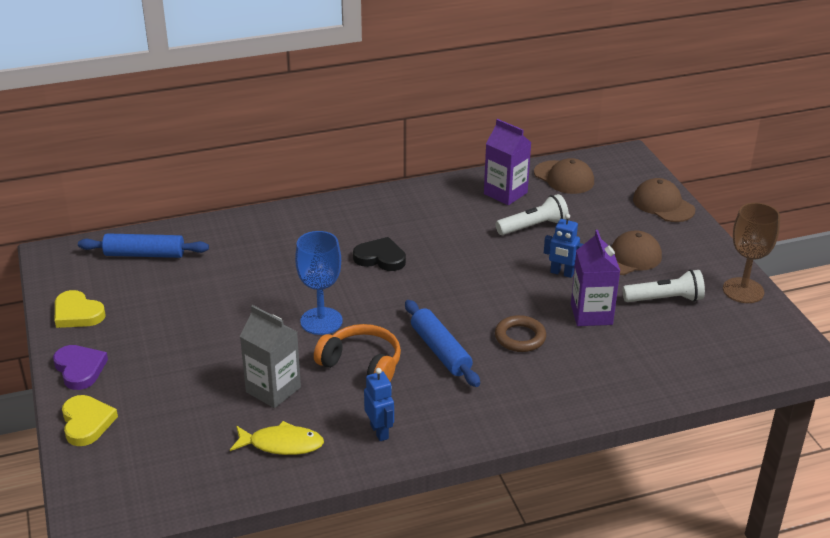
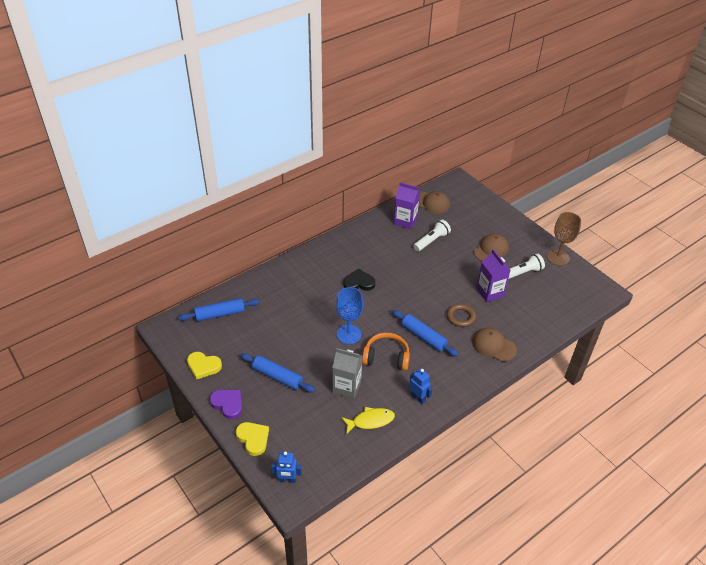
camera: 20 degrees left, 10 degrees up
(175, 351) = (277, 377): none -> blue rolling pin
(561, 273) = (462, 269): blue robot -> blue robot (287, 479)
(663, 205) = (492, 210): brown cap -> brown cap (494, 346)

